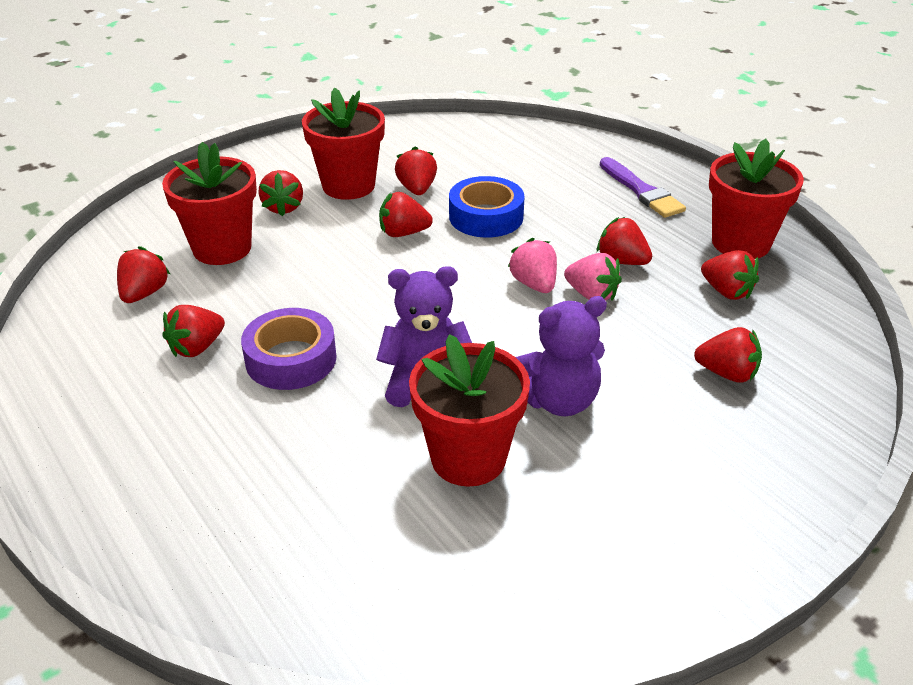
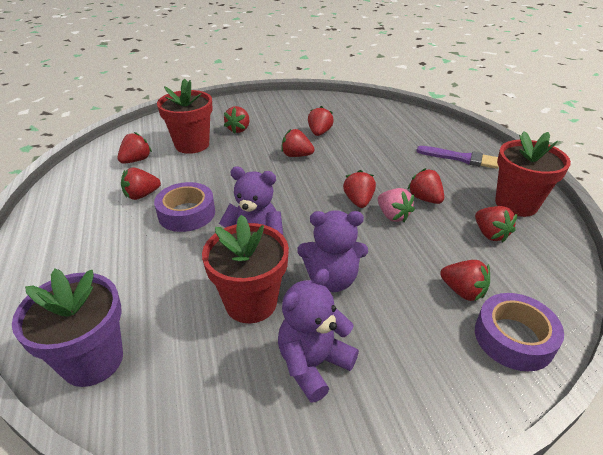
camera: 20 degrees right, 0 degrees up
(298, 590) = (92, 360): none -> purple flower pot
(348, 186) = (282, 124): red flower pot -> none
(486, 217) = (351, 155): blue tape -> none
(534, 284) = (358, 201): pink strawberry -> red strawberry
(594, 509) = (313, 364): none -> purple teddy bear
(641, 191) = (461, 158): purple brush -> purple brush turned 60 degrees counterclockwise
(808, 413) = (513, 338): none -> purple tape

